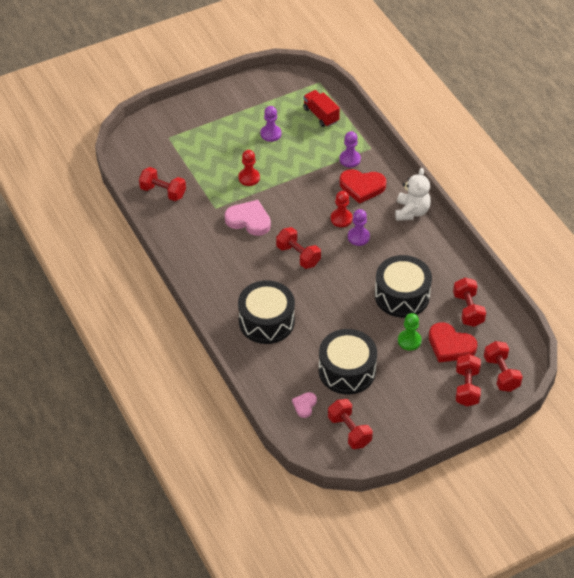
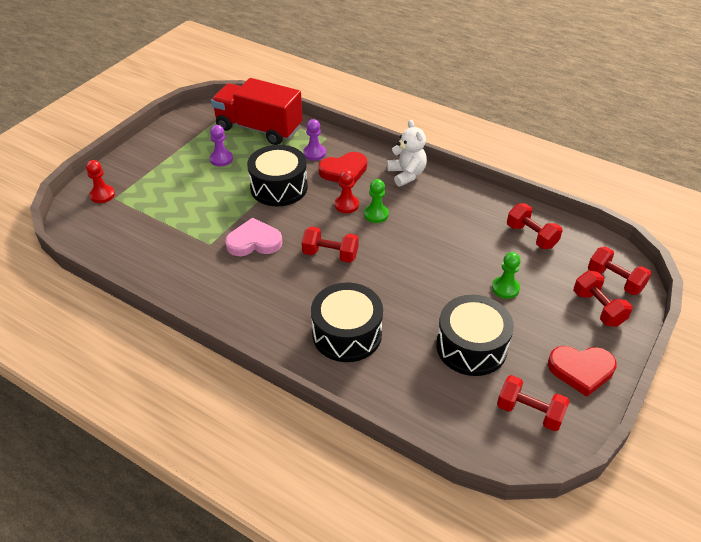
camera: 30 degrees left, 5 degrees down
(163, 192) = (140, 250): red dumbbell -> none
(249, 178) = (226, 203): red pawn -> red pawn (102, 195)
(304, 405) = (459, 407): pink heart -> none
(321, 115) = (259, 128): red truck -> red truck, size x1.97
(358, 237) = (376, 214): purple pawn -> green pawn
(402, 295) = (461, 249): black drum -> black drum (279, 187)
(450, 345) = (546, 275): red heart -> red heart (581, 370)

